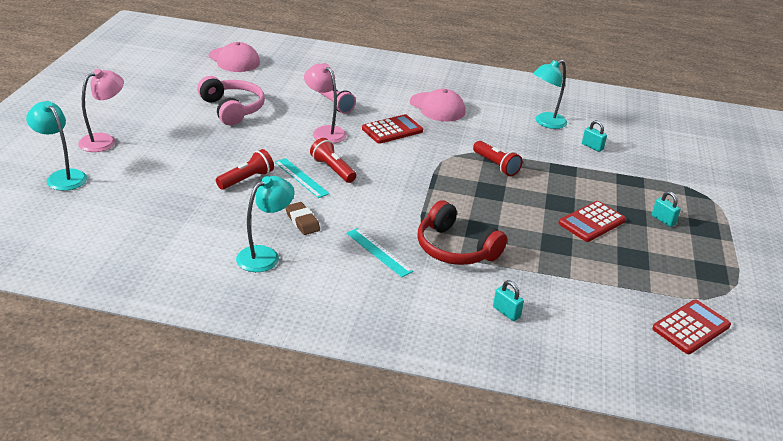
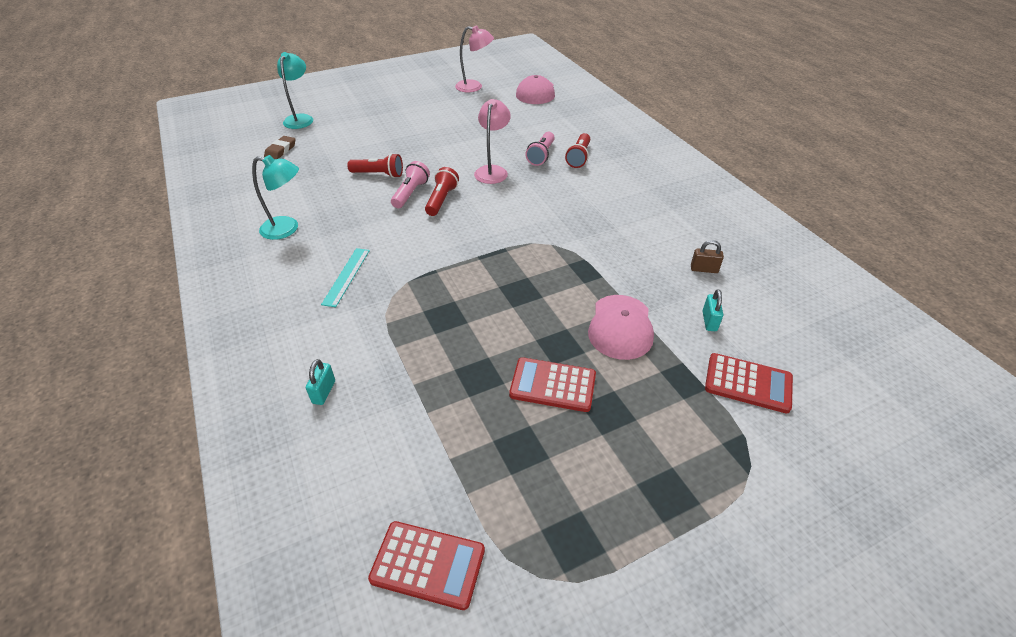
camera: 55 degrees right, 10 degrees up
(104, 140) = (359, 109): pink lamp -> pink lamp (474, 87)
(232, 109) = (466, 124): pink headphones -> none
(301, 177) = (411, 193): turquoise ruler -> pink flashlight
(302, 221) = (350, 222): brown eraser -> brown eraser (281, 151)
(392, 130) = (544, 196): red calculator -> red calculator (748, 383)
(437, 107) = (621, 199): pink cap -> pink cap (620, 327)
(455, 248) = (396, 314): red headphones -> none
(496, 165) = (570, 275): red flashlight -> red flashlight (579, 157)
(545, 123) = (704, 269): turquoise lamp -> brown padlock
(663, 220) = (634, 444): turquoise padlock -> none

